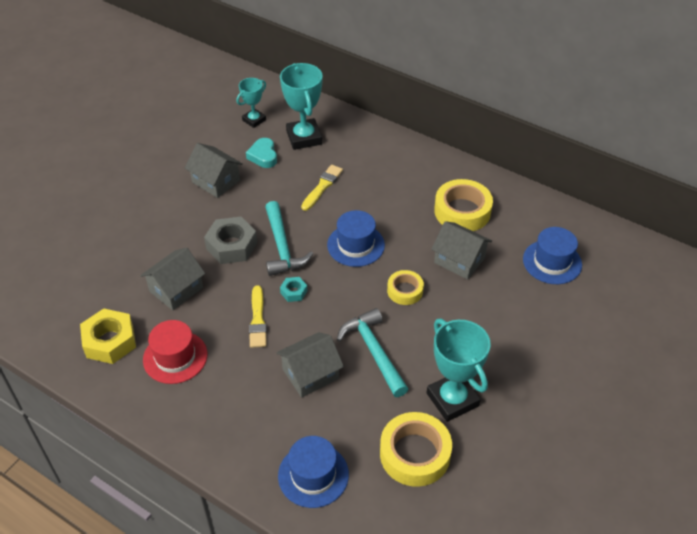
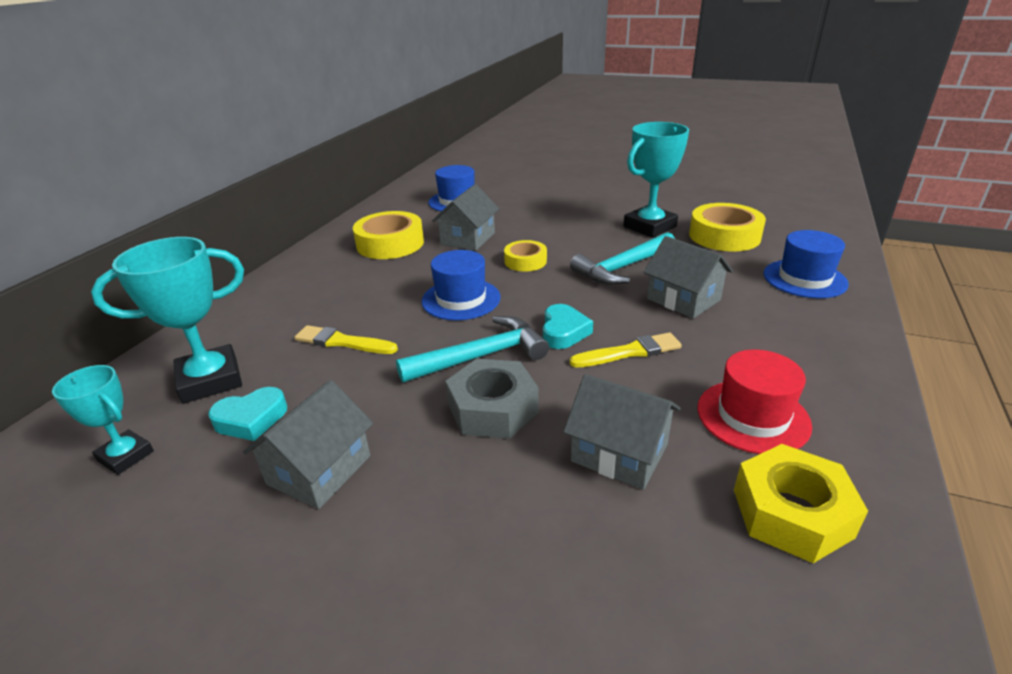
camera: 100 degrees left, 15 degrees down
(294, 292) = (563, 332): turquoise nut -> turquoise heart

